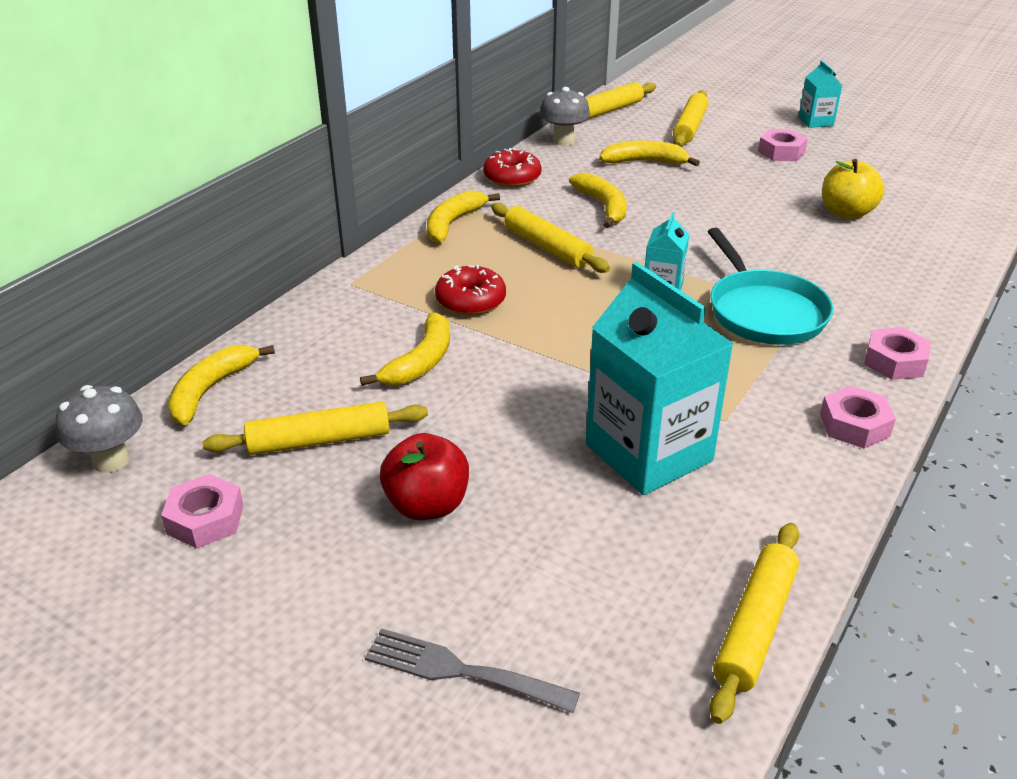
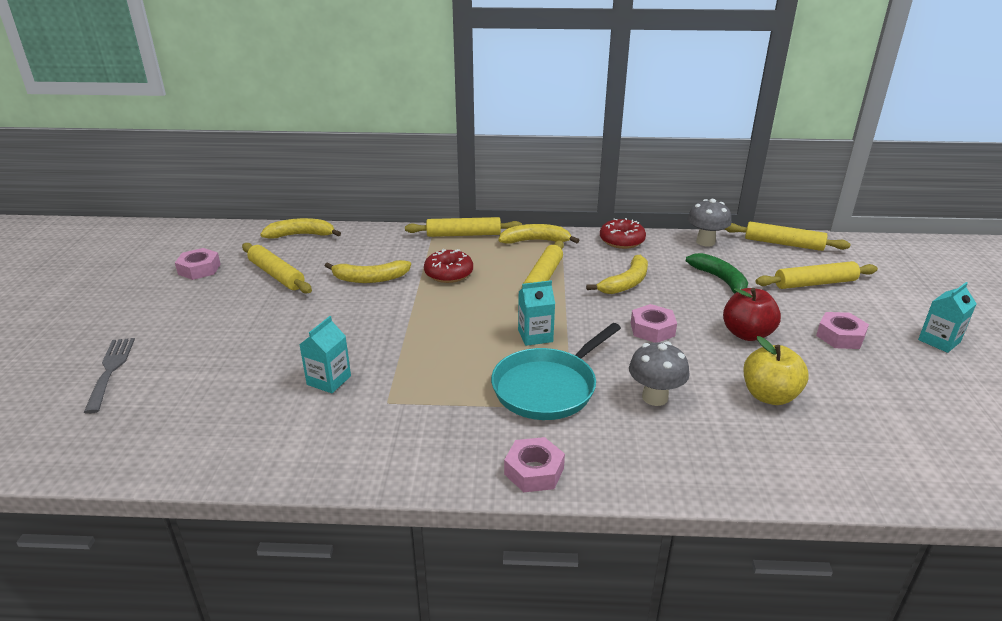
camera: 60 degrees right, 5 degrees down
(111, 460) = (232, 234): grey mushroom -> grey mushroom (655, 397)
(427, 505) = (237, 321): red apple -> red apple (747, 334)
(645, 162) = (720, 280): yellow banana -> green banana
(648, 452) = (329, 380): turquoise carton -> turquoise carton, size x0.48
(755, 627) = (172, 464): yellow rolling pin -> yellow rolling pin (463, 235)
(854, 425) = (422, 465): pink nut -> pink nut (652, 329)

